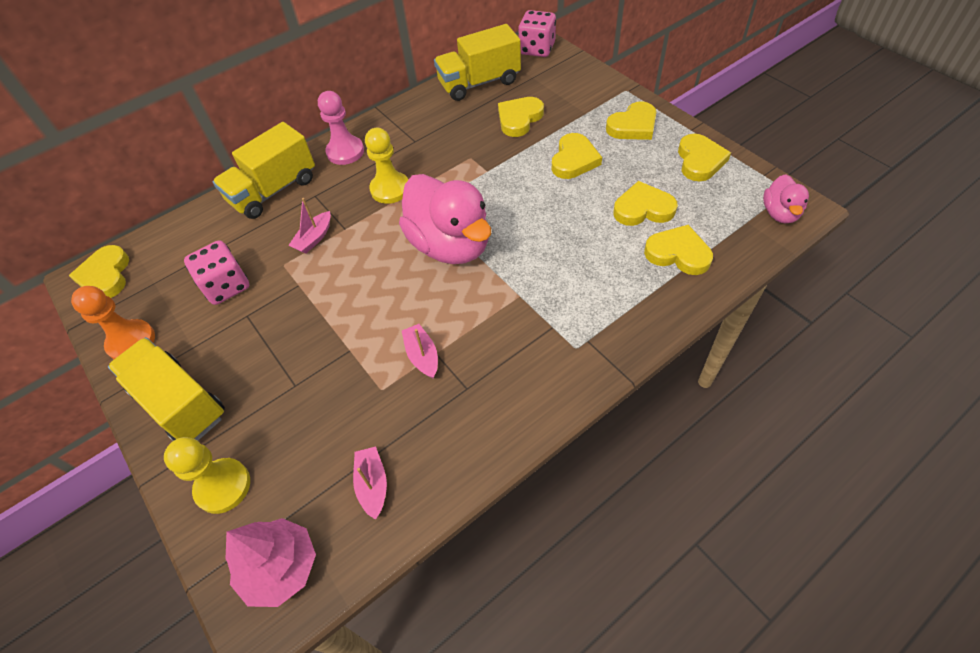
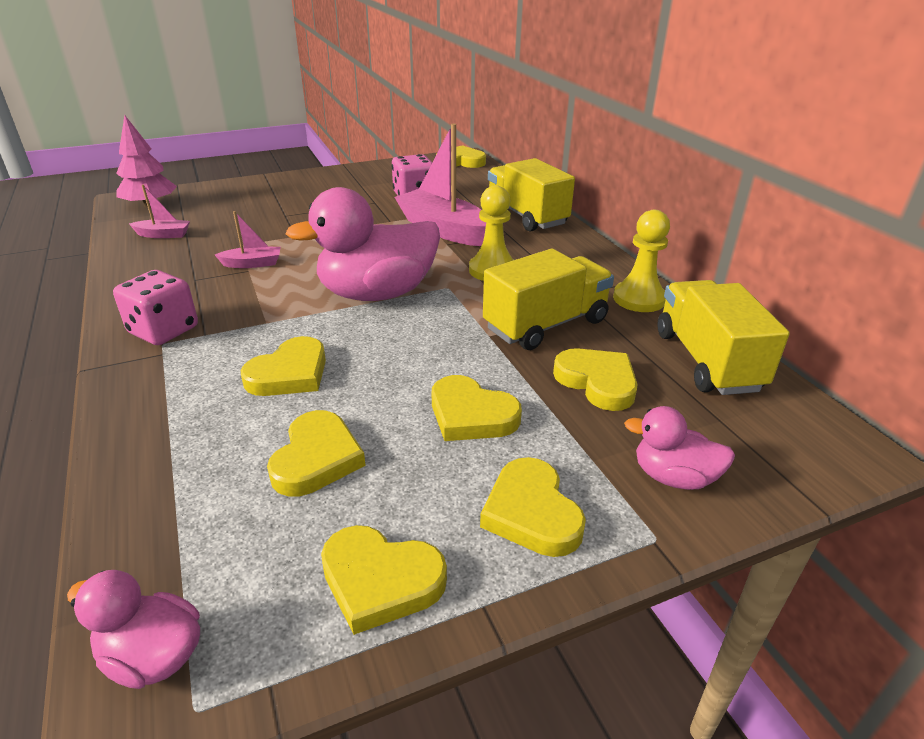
camera: 100 degrees right, 20 degrees down
(131, 342) = (386, 169): orange pawn -> none
(180, 403) = (314, 182): yellow truck -> yellow truck (546, 325)
(223, 486) = (231, 192): yellow pawn -> yellow pawn (639, 299)
(314, 238) = (444, 230): pink boat -> pink boat, size x2.10
(345, 152) = (573, 252): pink pawn -> none
(537, 49) = (823, 445): pink dice -> pink dice (164, 330)
(584, 88) = (673, 477): none -> pink duck
(678, 253) = (202, 467): yellow heart -> yellow heart (289, 374)

